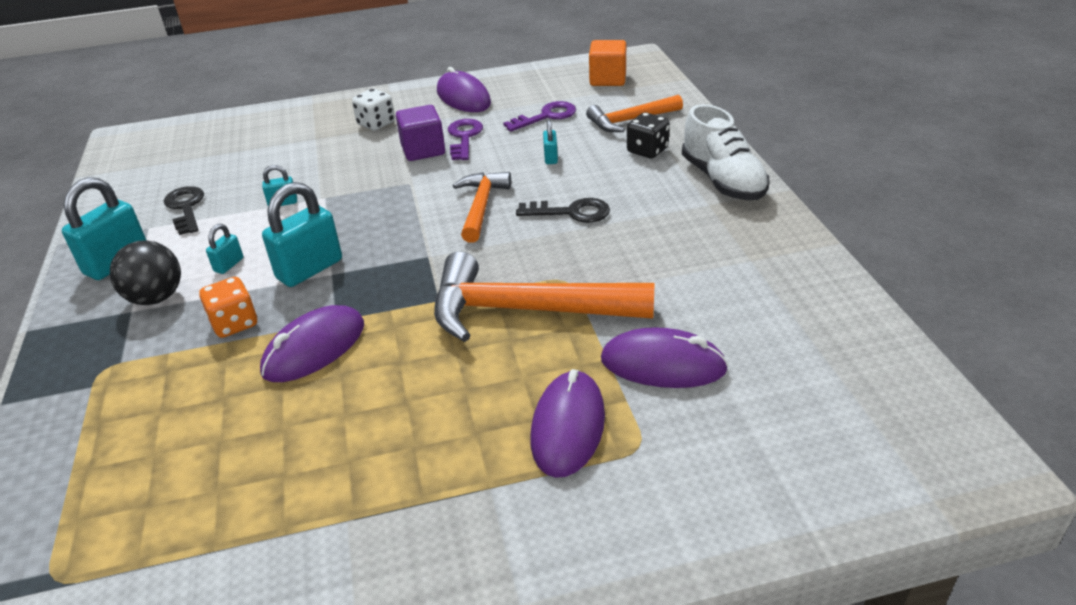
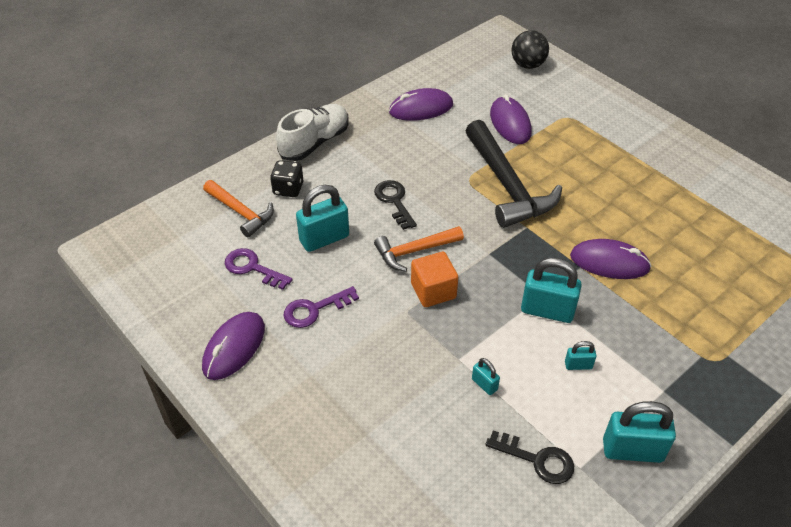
camera: 120 degrees left, 10 degrees up
(156, 298) = (641, 385): black ball -> black ball (527, 65)
(185, 208) = (537, 459): black key -> black key turned 105 degrees counterclockwise
(234, 323) = (624, 317): orange dice -> none
(376, 124) = (317, 394): white dice -> none
(423, 150) = (350, 329): purple cube -> none
(525, 310) = (507, 185): orange hammer -> black hammer
(551, 158) = (324, 239): turquoise padlock -> turquoise padlock, size x2.03
(568, 427) = (576, 141): purple mouse -> purple mouse (421, 108)
(607, 79) = (160, 252): orange cube -> orange cube (433, 291)

